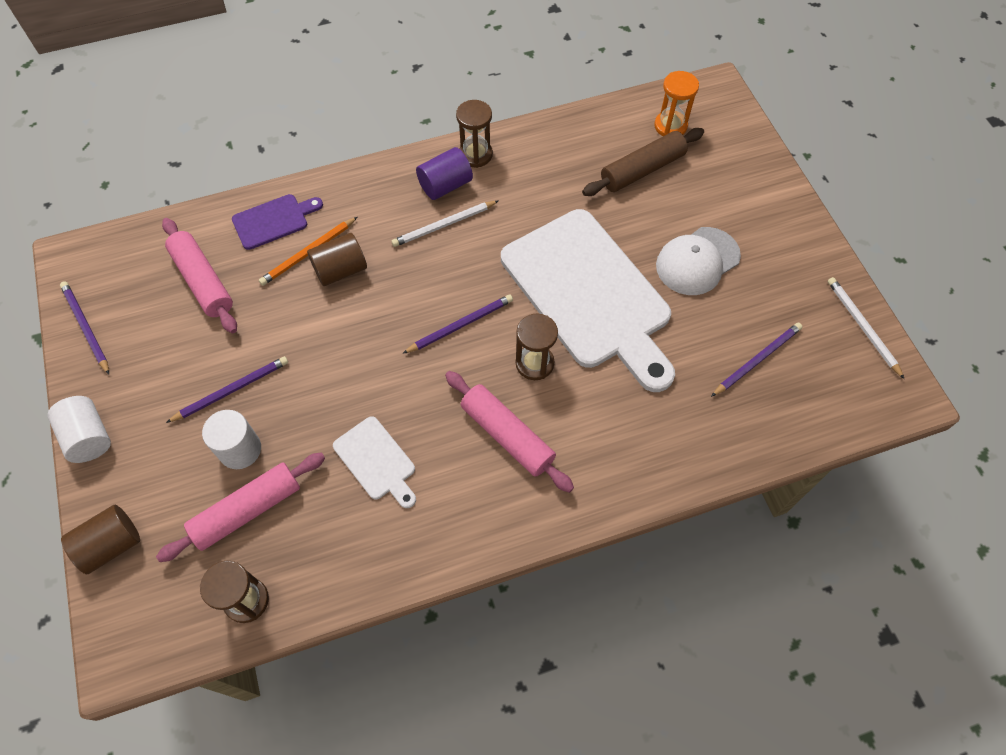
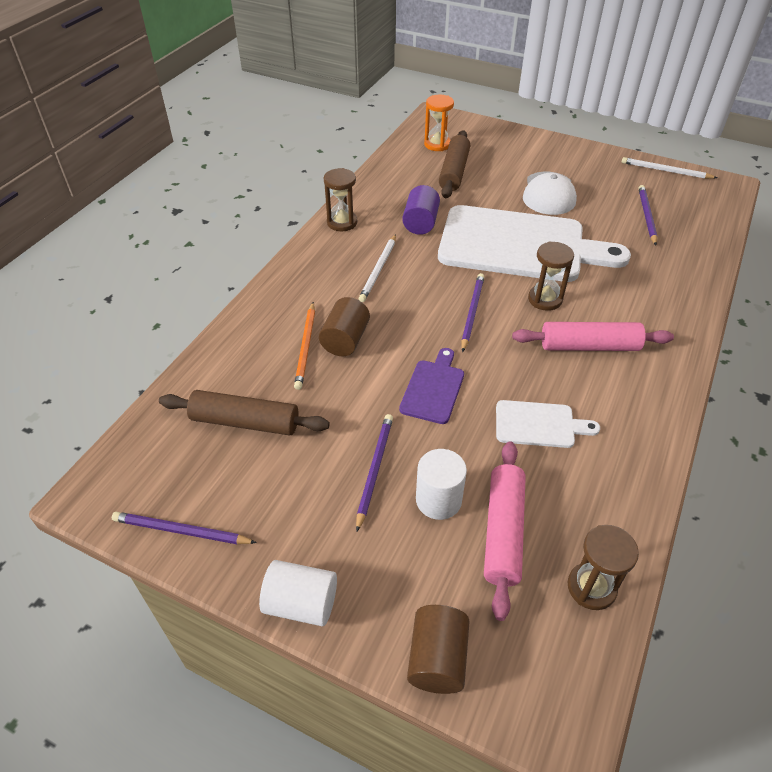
camera: 45 degrees left, 15 degrees down
(203, 281) = (245, 422): pink rolling pin -> brown rolling pin
(274, 221) = (249, 346): purple cutting board -> purple cutting board (433, 388)
(445, 185) = (347, 249): purple cylinder -> purple cylinder (420, 223)

